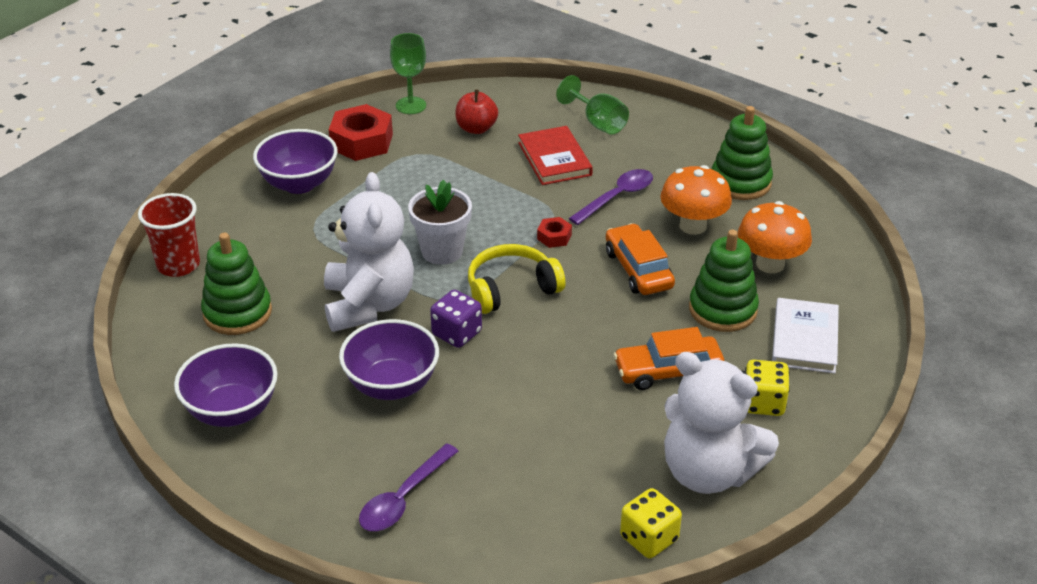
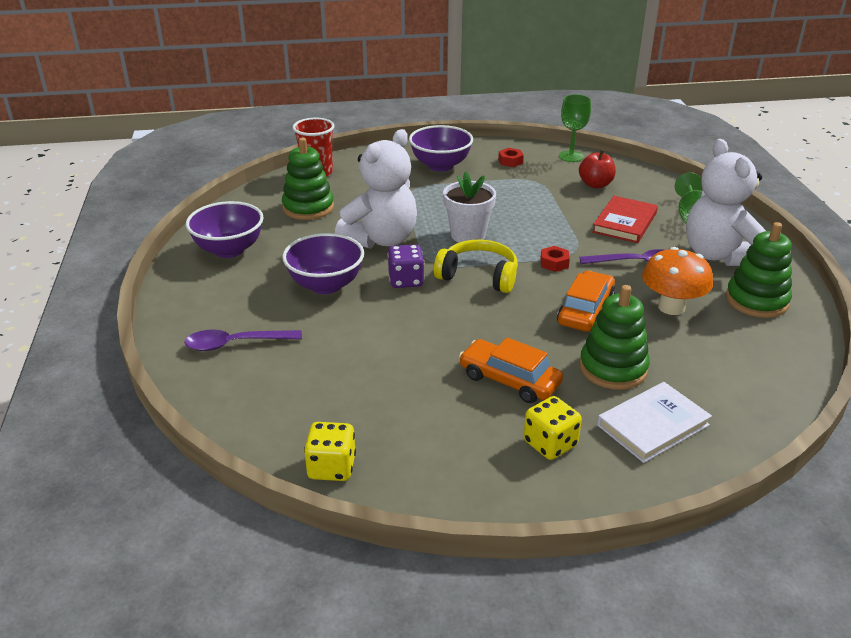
camera: 45 degrees right, 5 degrees down
(361, 142) = (510, 161): red nut -> red nut, size x0.49
(708, 472) = (437, 458): white teddy bear -> white teddy bear (719, 255)
(770, 264) = (700, 362): orange mushroom -> none

